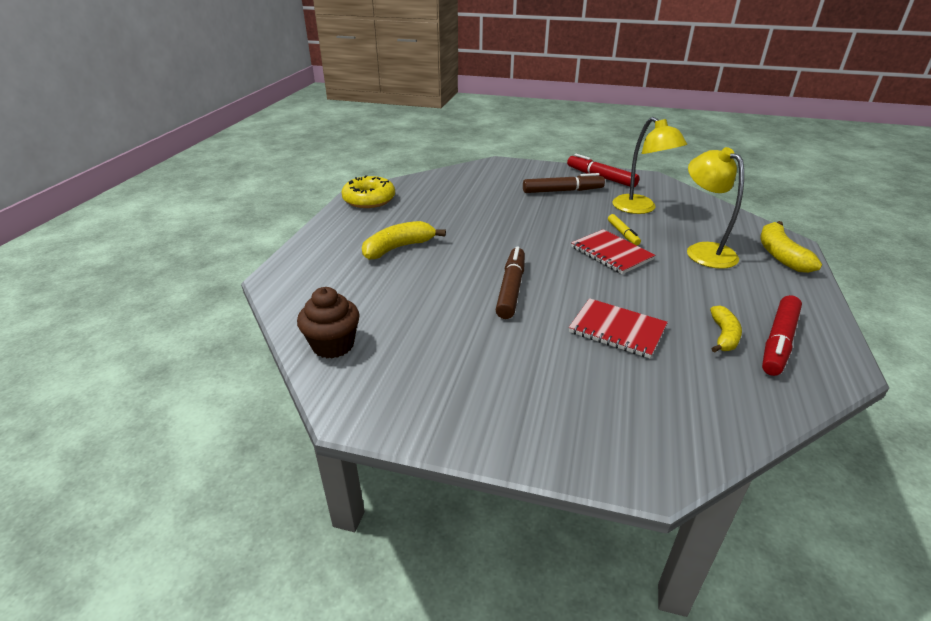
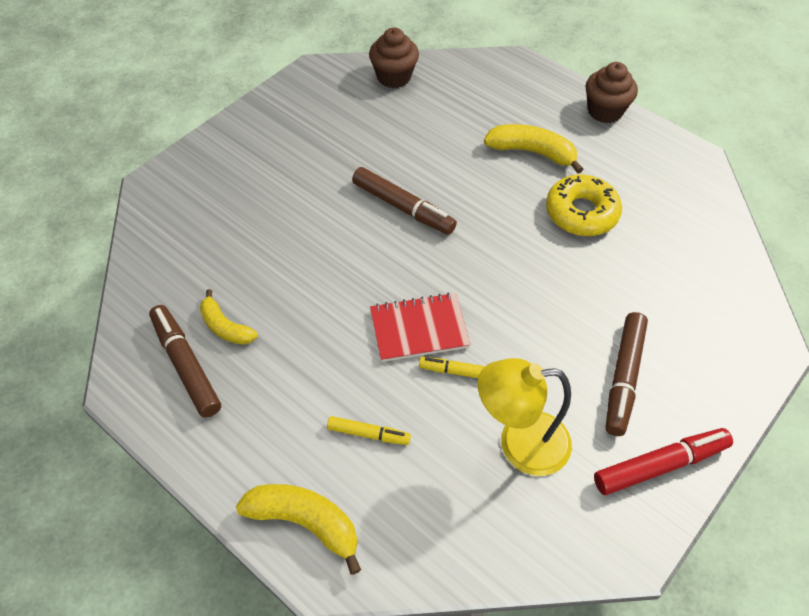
camera: 115 degrees right, 20 degrees up
(327, 228) = (605, 111): none -> brown cupcake
(369, 199) = (673, 160): yellow donut -> yellow donut (581, 213)
(398, 248) = (532, 152): yellow banana -> yellow banana turned 60 degrees counterclockwise
(617, 330) = (291, 252): red notebook -> none
(703, 251) = (368, 434): yellow lamp -> yellow marker
(778, 341) = (186, 365): red marker -> brown marker

